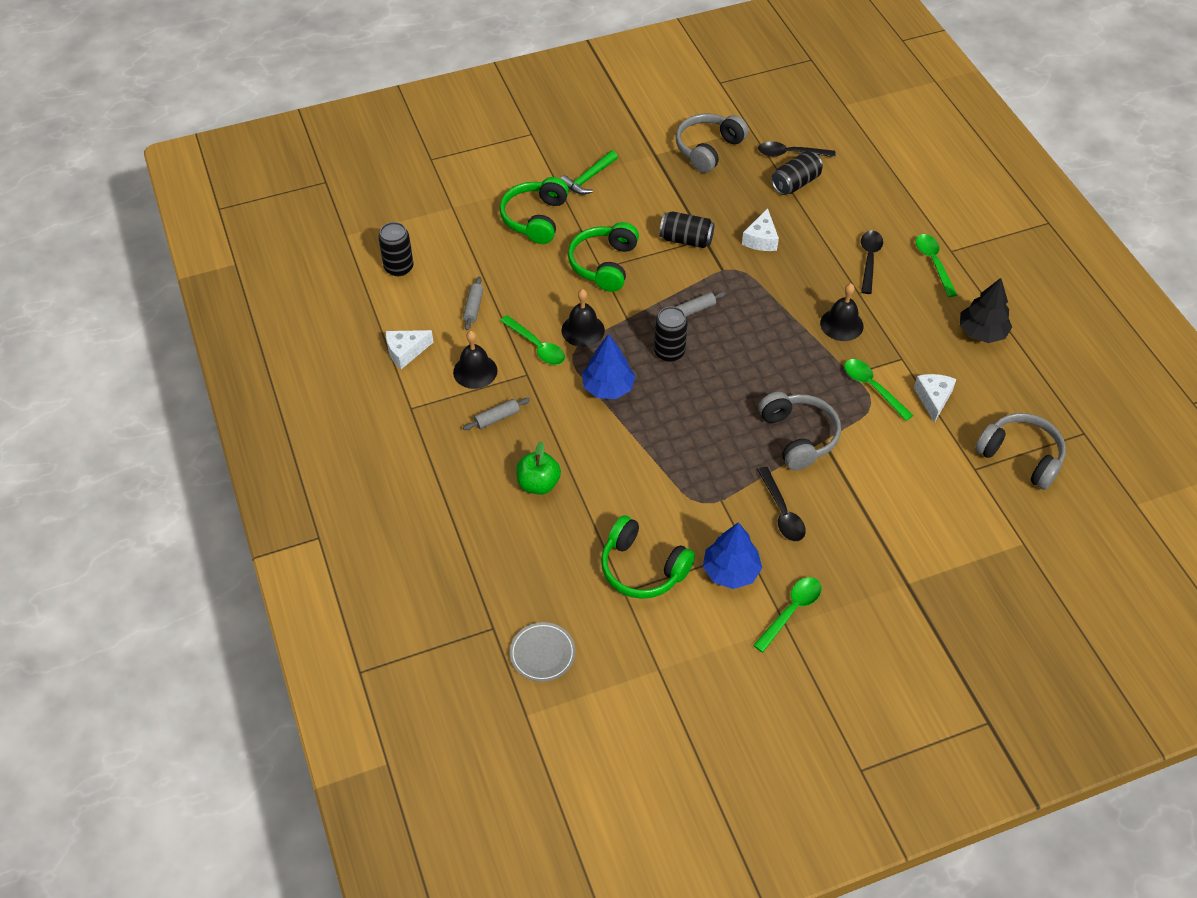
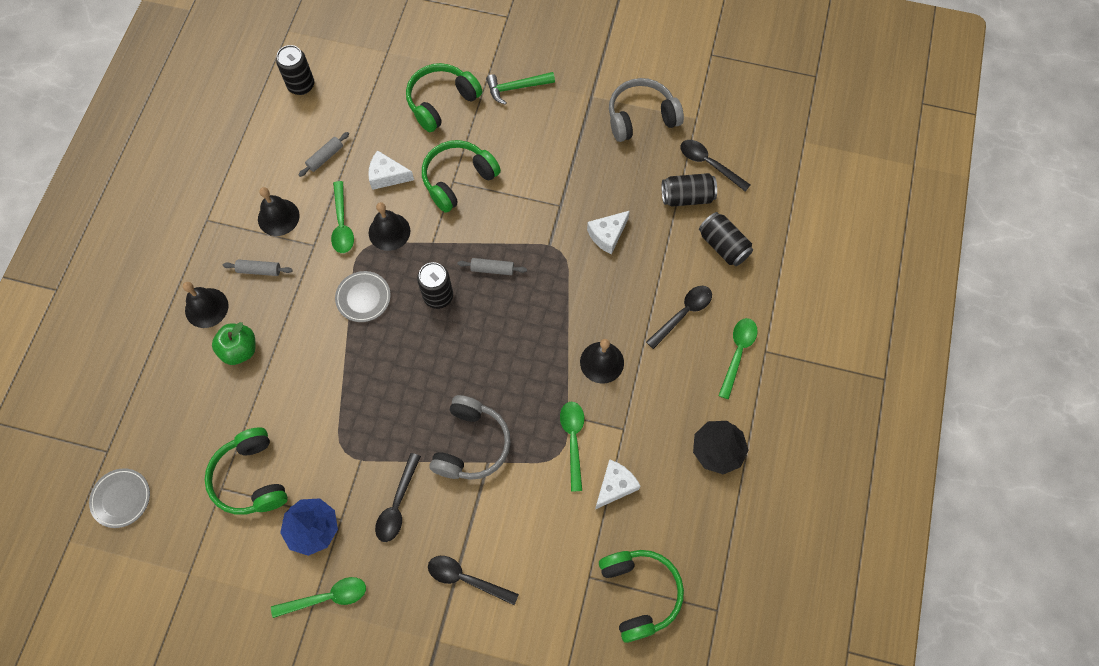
camera: 35 degrees right, 15 degrees up
(406, 352) = (243, 166): white cheese -> white cheese (387, 176)
(477, 471) = (206, 308): none -> black bell
(608, 387) = (363, 298): blue tree -> grey plate
(686, 240) = (544, 197): black can -> black can (723, 246)
(886, 528) = (466, 578): none -> black spoon
(1020, 456) = (639, 593): grey headphones -> green headphones

